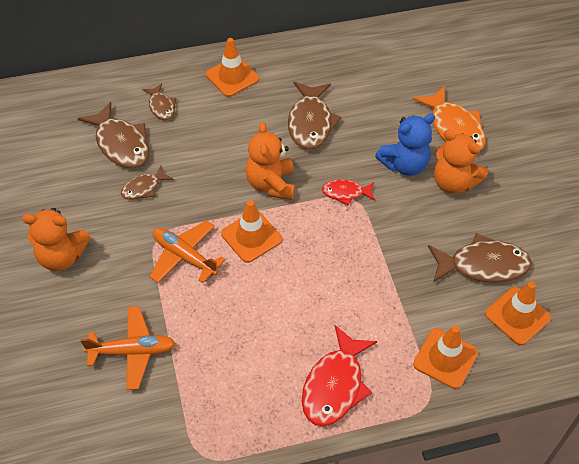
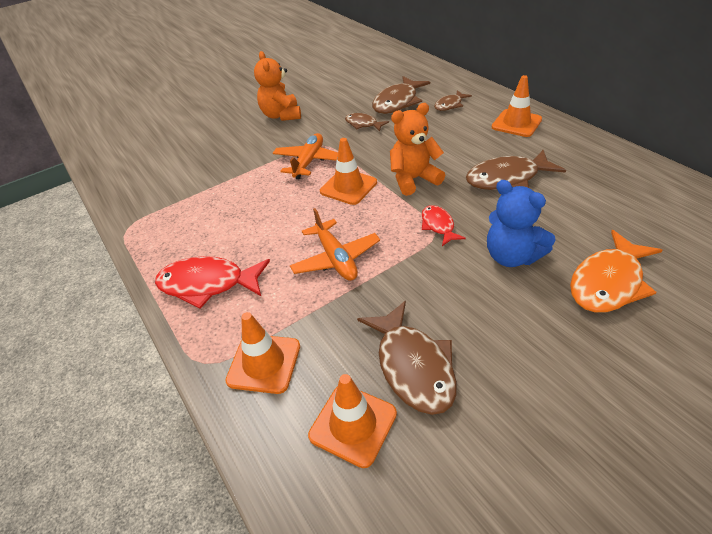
camera: 75 degrees right, 10 degrees down
(132, 351) = (212, 168): orange plane -> orange plane (336, 258)
(453, 182) = (521, 304): orange teddy bear -> none

